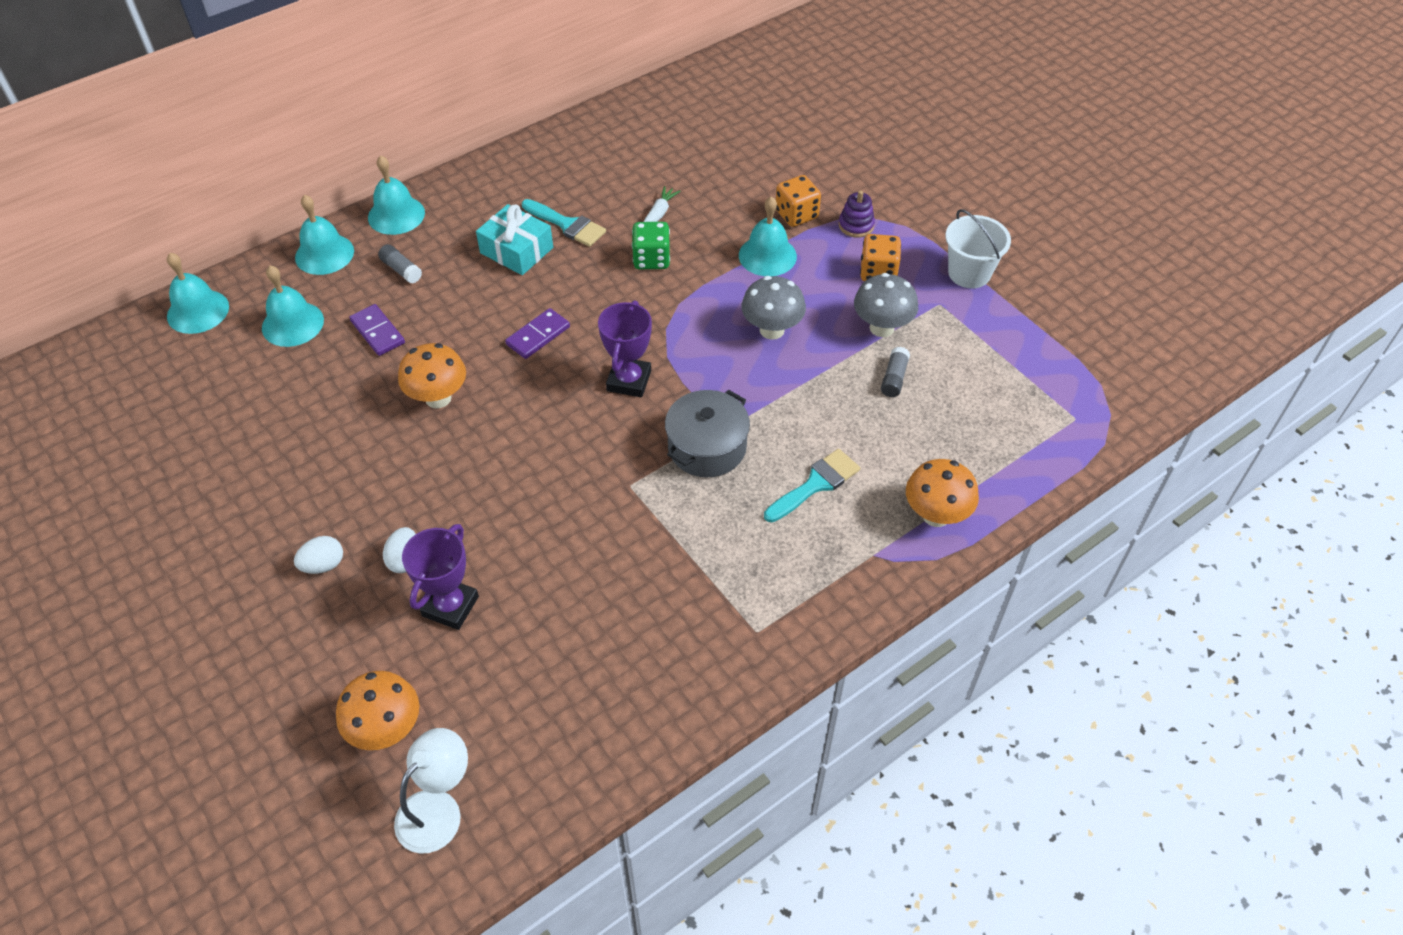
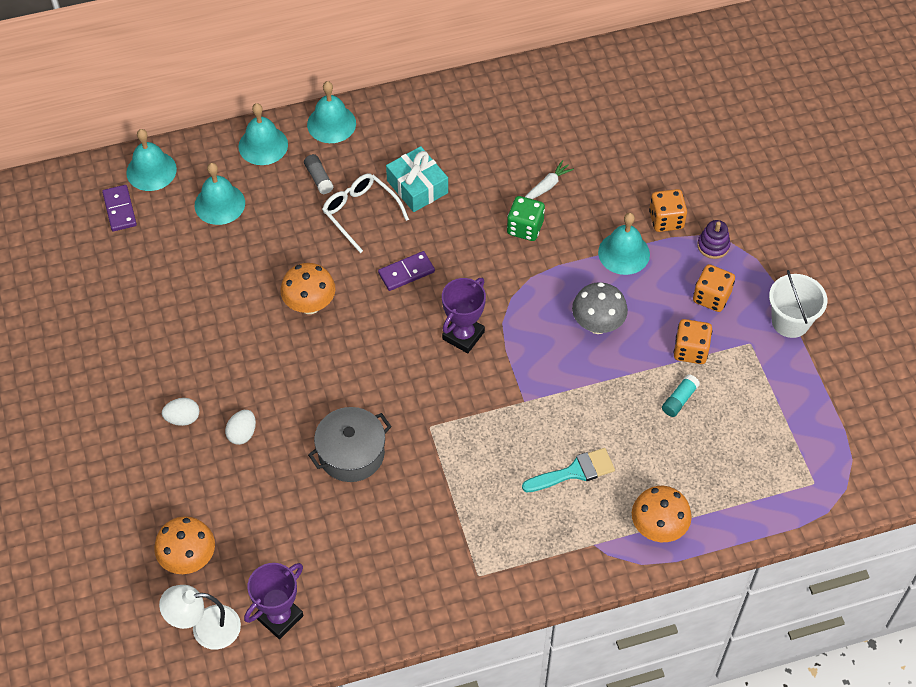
camera: 20 degrees right, 5 degrees up
(378, 332) = (282, 231): purple domino -> purple domino (120, 209)
(438, 809) = (205, 628): white lamp -> white lamp turned 150 degrees counterclockwise
(450, 606) = (263, 481): purple trophy -> purple trophy (279, 617)
(462, 291) = (360, 213): none -> white glasses
(567, 225) = (467, 174): turquoise brush -> none
(707, 447) = (502, 413): grey pot -> grey pot (351, 453)
(882, 328) = (690, 350): grey mushroom -> orange dice
(894, 378) = (679, 400): grey glue stick -> turquoise glue stick

